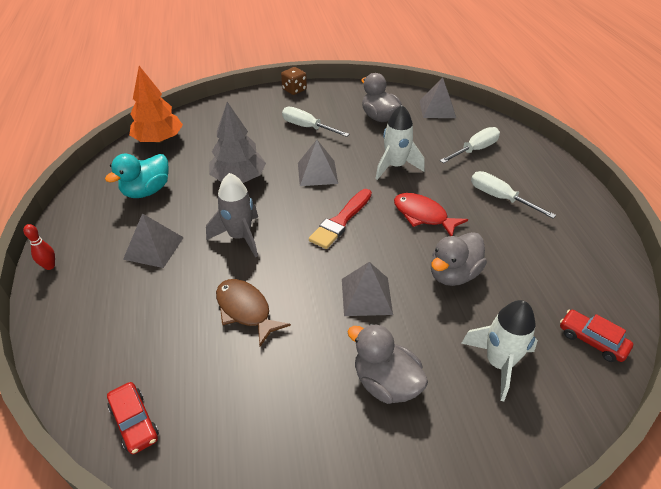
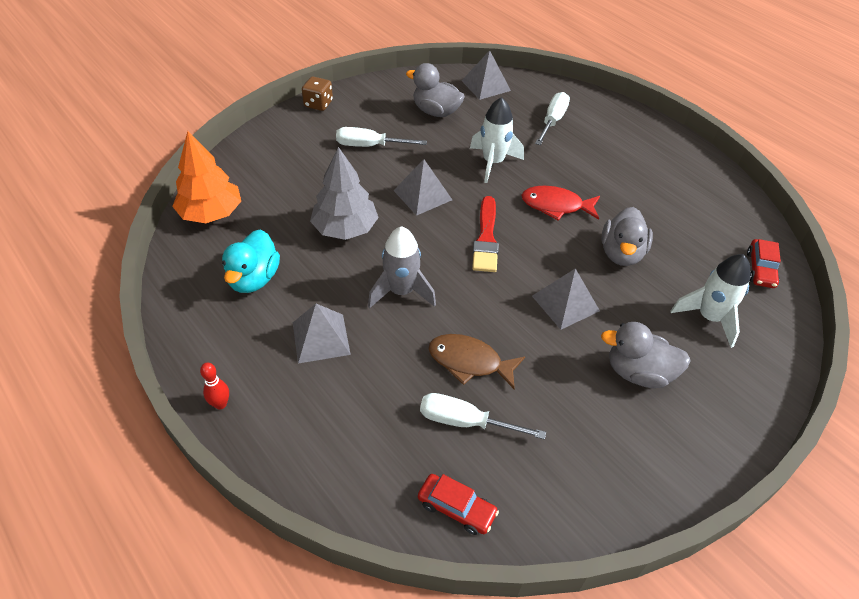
camera: 30 degrees left, 5 degrees up
(499, 197) = (607, 164): white screwdriver -> white screwdriver (464, 421)
(592, 340) = (760, 269): red car -> red car turned 90 degrees counterclockwise

